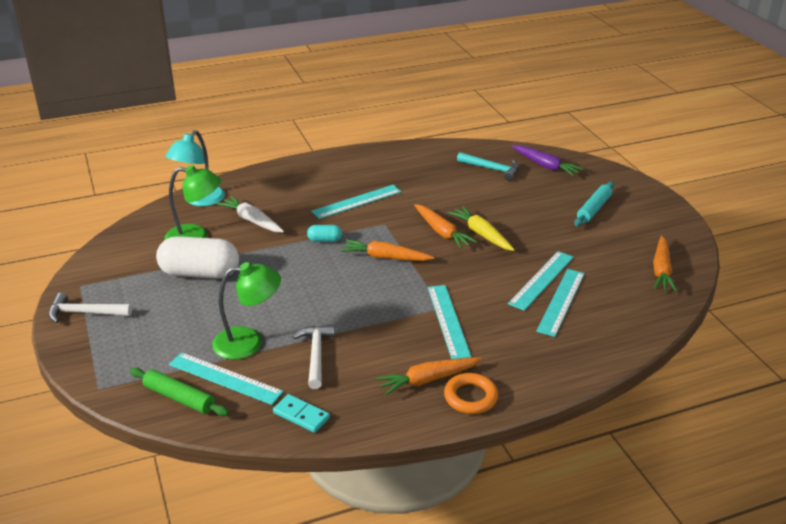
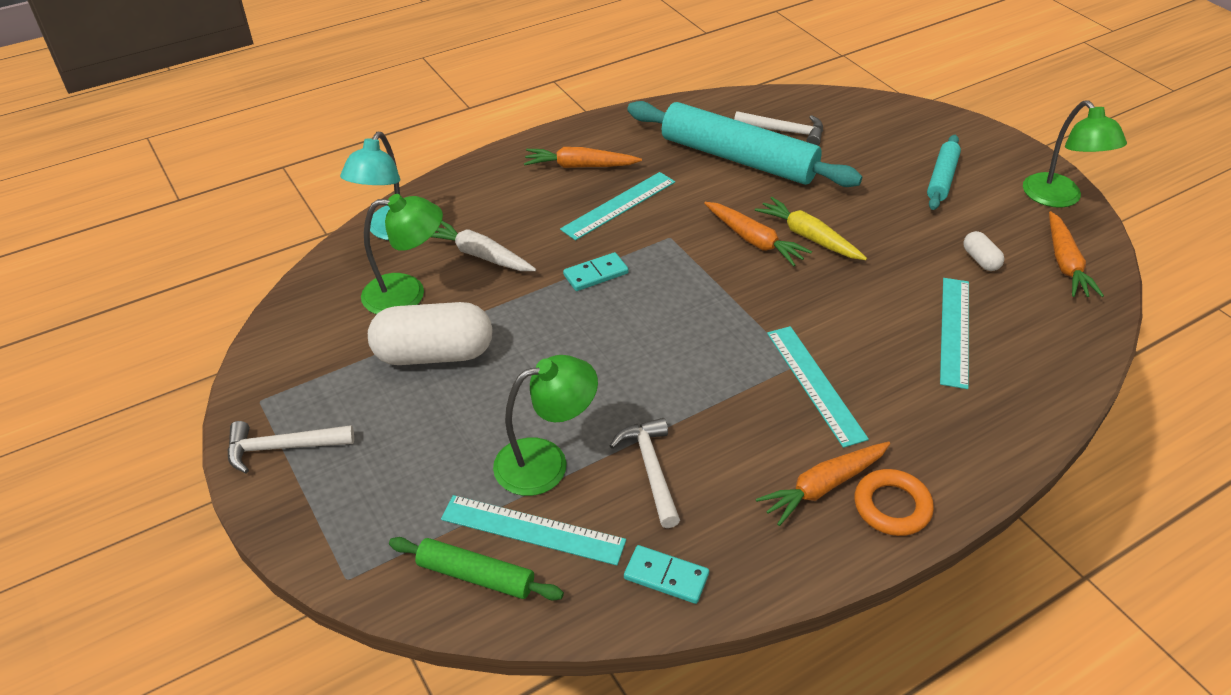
camera: 10 degrees left, 10 degrees up
(325, 240) = (595, 274): turquoise capsule -> turquoise domino
(385, 257) = (691, 292): orange carrot -> orange carrot (580, 166)
(452, 182) = (738, 158): none -> turquoise rolling pin
(492, 169) = (784, 131): turquoise hammer -> white hammer
(541, 280) = (916, 300): turquoise ruler -> none
(545, 166) = (853, 118): purple carrot -> none
(599, 261) = (980, 260): none -> white capsule
(675, 230) = (1058, 198): none -> green lamp

